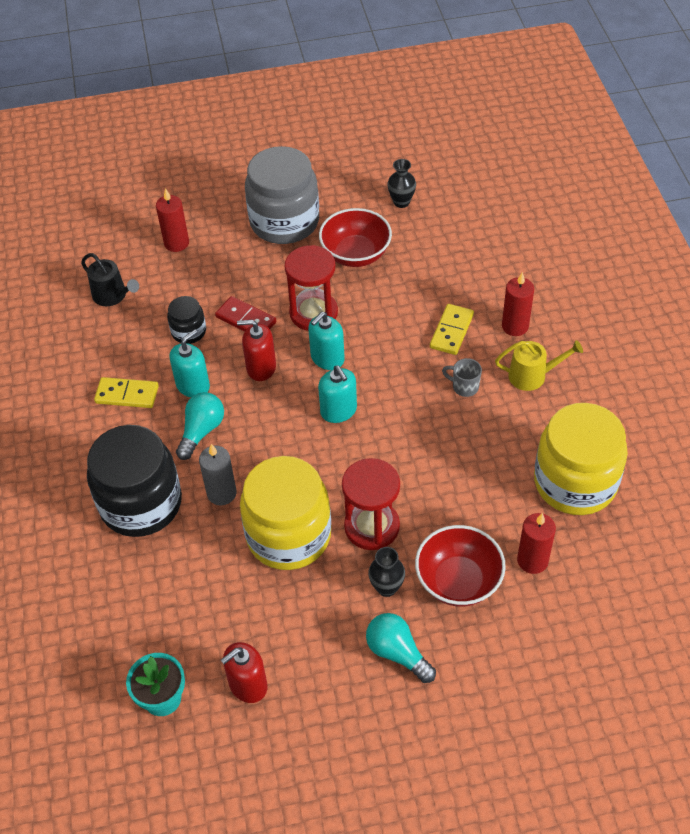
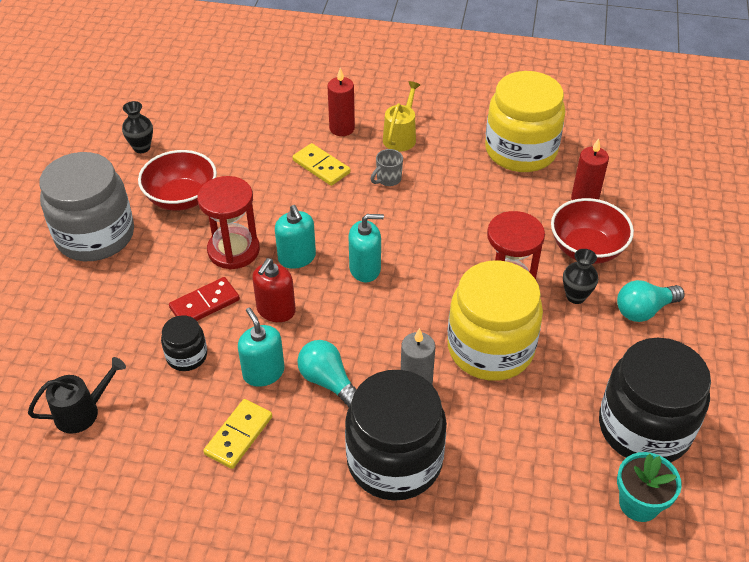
camera: 70 degrees left, 5 degrees down
(176, 243) = (50, 332): red candle -> none
(248, 685) = (644, 428): red soap dispenser -> black jar

